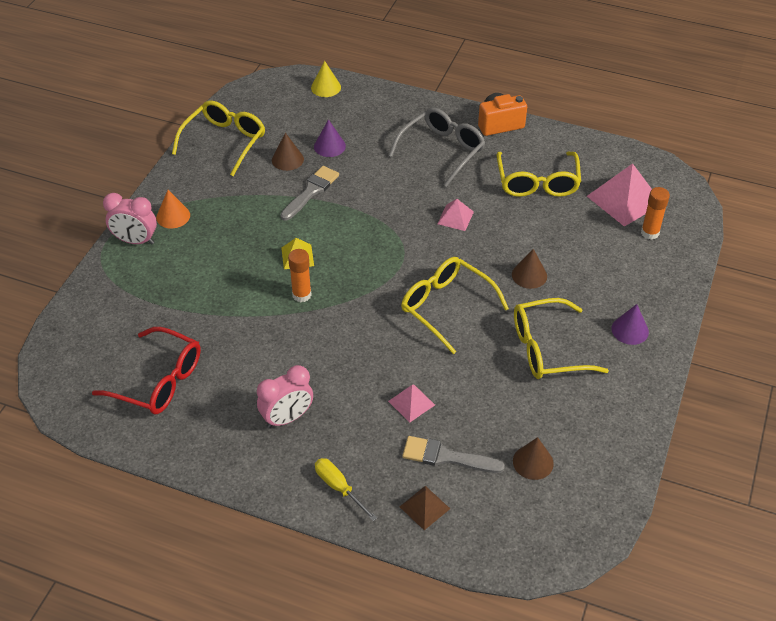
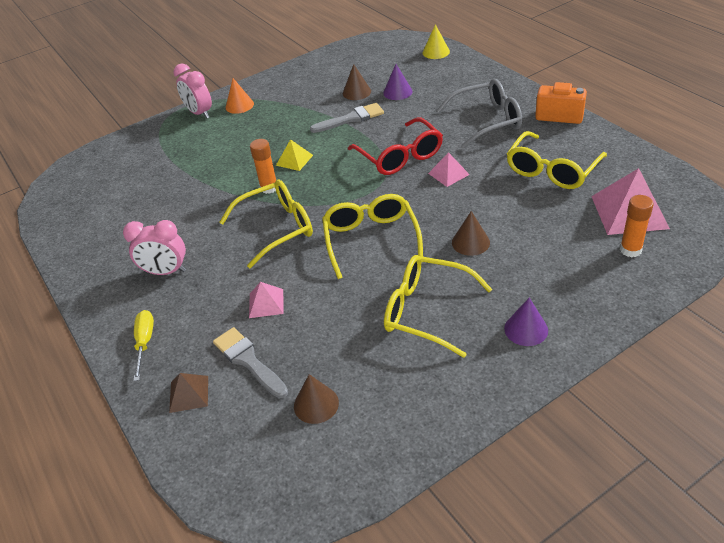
camera: 40 degrees right, 5 degrees down
(159, 381) = (115, 208): red glasses -> red glasses (400, 156)
(225, 141) = (324, 68): yellow glasses -> yellow glasses (277, 228)

